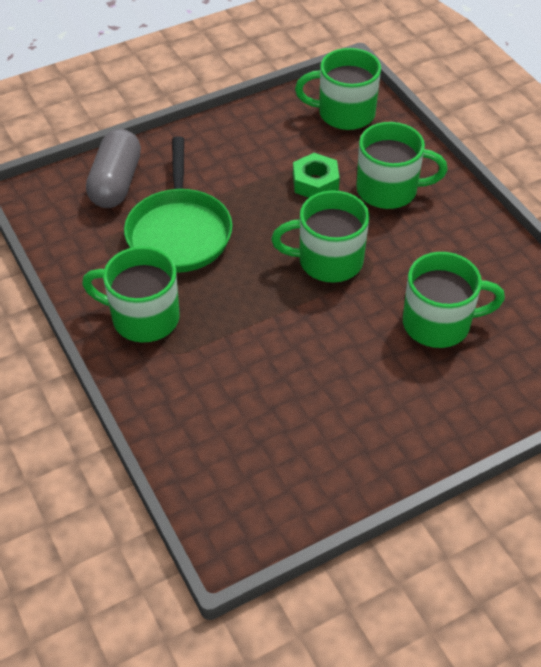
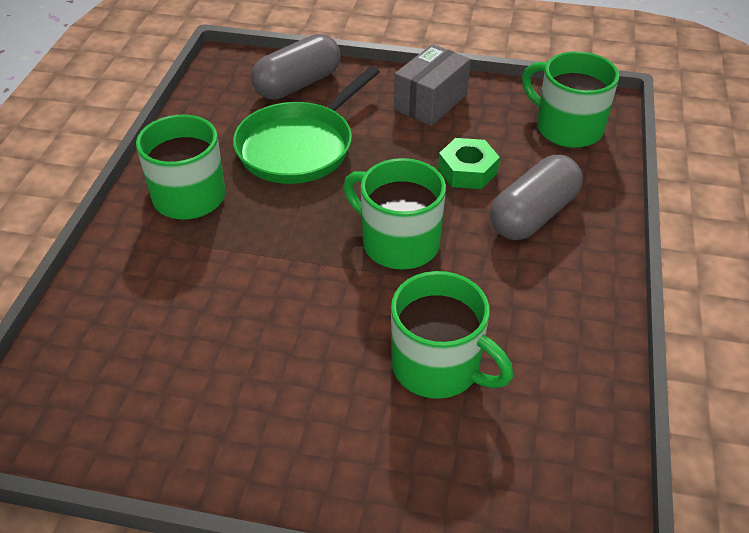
camera: 40 degrees right, 5 degrees down
(232, 143) = (430, 102): none -> grey box
(389, 190) = (533, 215): green mug -> grey capsule

